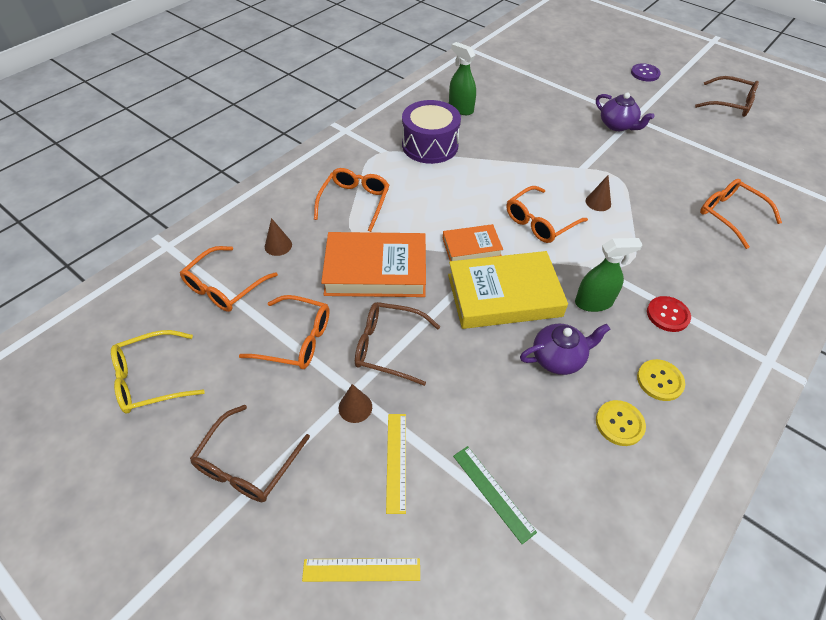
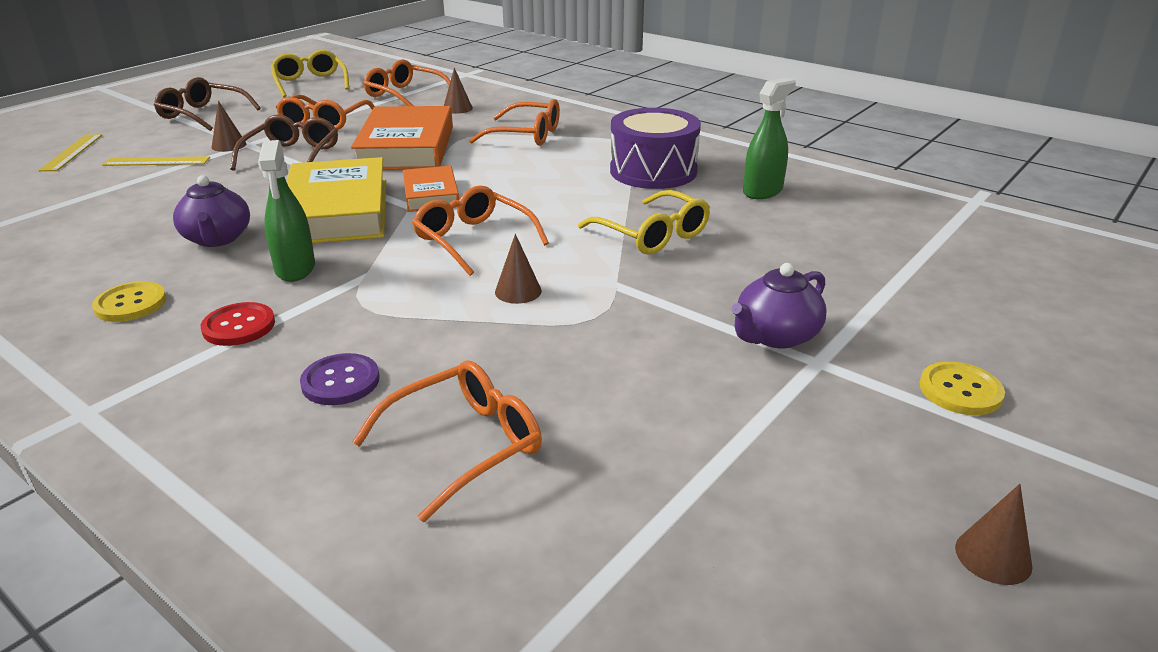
camera: 90 degrees right, 20 degrees down
(493, 493) = (83, 199): green ruler -> none
(522, 152) = (651, 235): none -> yellow glasses
(619, 423) = (95, 269): yellow button -> yellow button (960, 391)
(645, 73) = (1055, 405): purple button -> purple button (340, 381)
(729, 104) = (993, 556): brown glasses -> brown cone

